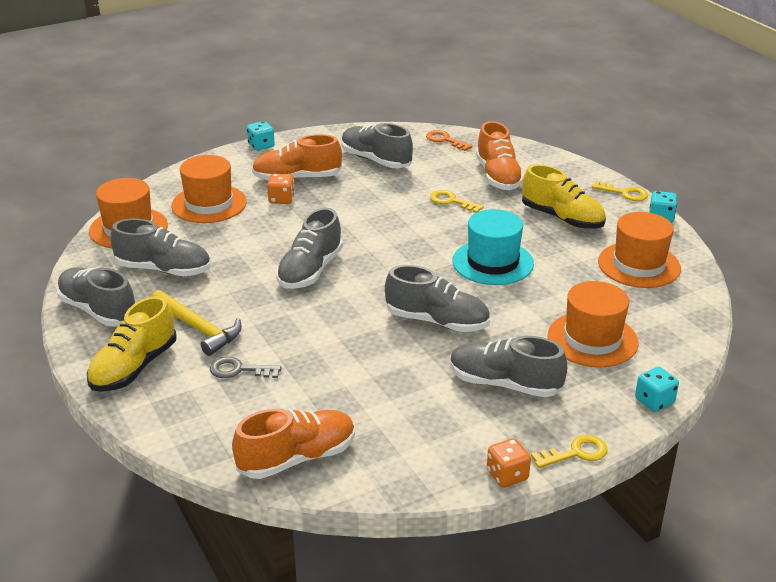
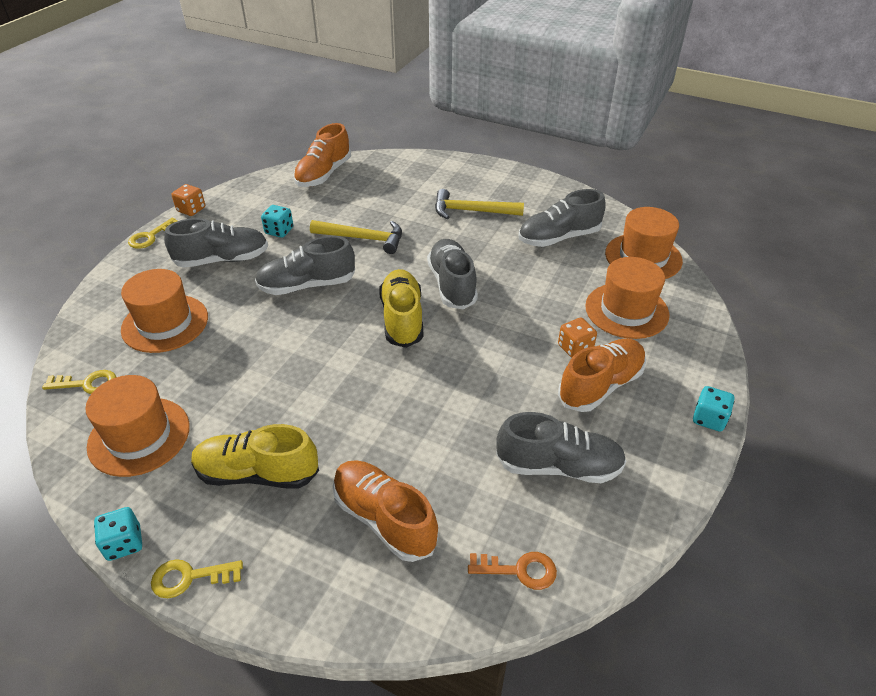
camera: 145 degrees right, 10 degrees up
(98, 310) = (551, 195): grey shoe -> none
(134, 367) = (475, 177): yellow shoe -> yellow shoe (402, 318)
(239, 370) = (411, 199): grey key -> none
(340, 346) = (363, 238): none -> yellow hammer
(451, 201) = (405, 436): yellow key -> yellow key (87, 384)
(493, 262) = (299, 367): turquoise hat -> none
(654, 401) = (98, 291): turquoise dice -> turquoise dice (279, 231)

